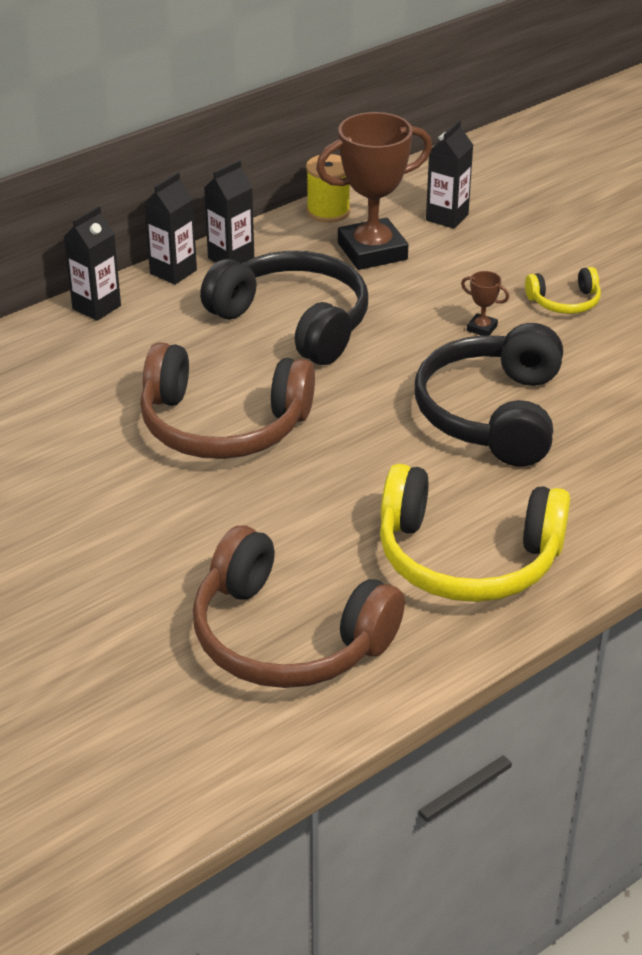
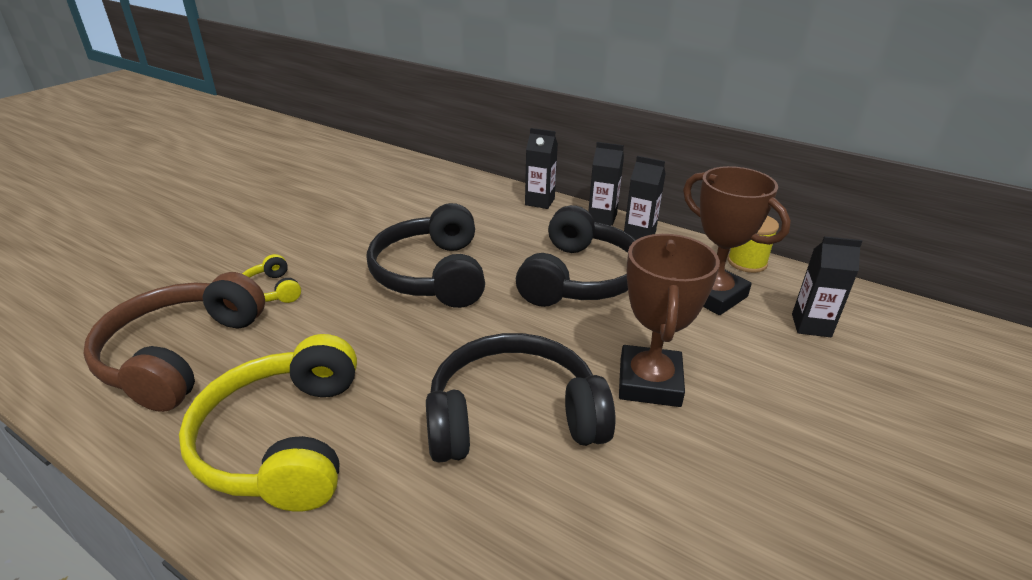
camera: 70 degrees right, 5 degrees down
(222, 425) = (432, 274): brown headphones -> black headphones
(482, 328) = (649, 382): brown trophy -> brown trophy, size x2.47
(564, 302) = (746, 437): yellow headphones -> yellow headphones (271, 291)

